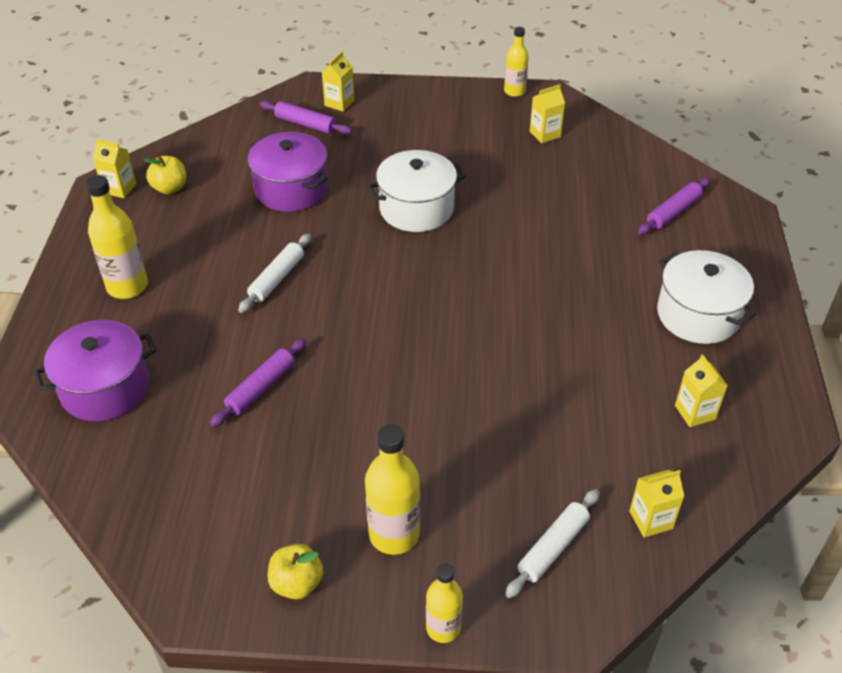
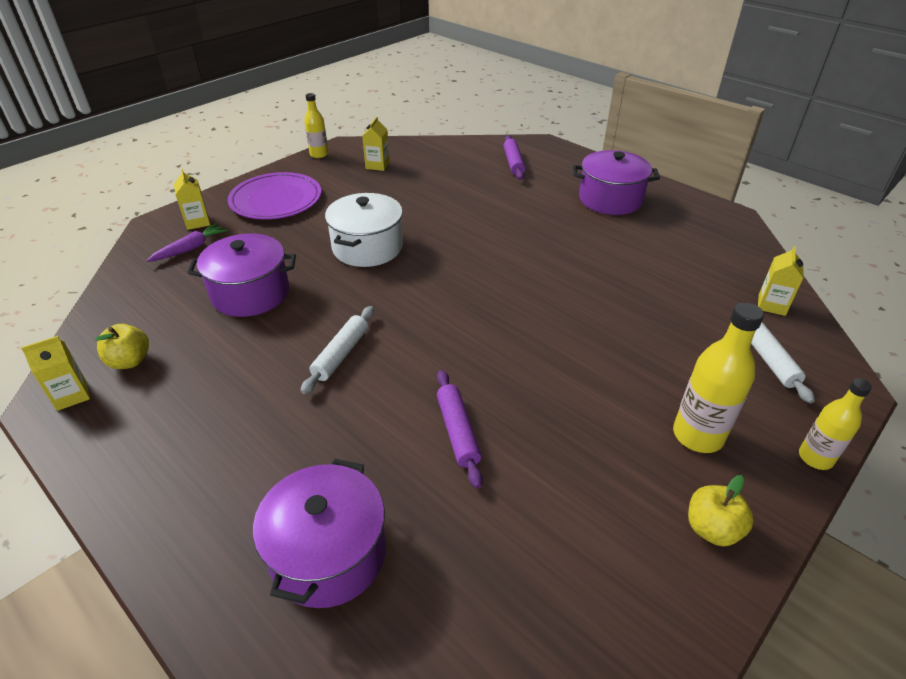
camera: 50 degrees left, 5 degrees down
(127, 286) = (212, 459): yellow bottle -> none
(277, 278) = (341, 354): white rolling pin -> white rolling pin turned 45 degrees clockwise
(305, 124) = (190, 248): purple rolling pin -> purple carrot
(417, 117) = (276, 200): none -> purple plate
(695, 412) = (691, 242): yellow carton -> none
(698, 315) = (610, 199): white pot -> purple pot

